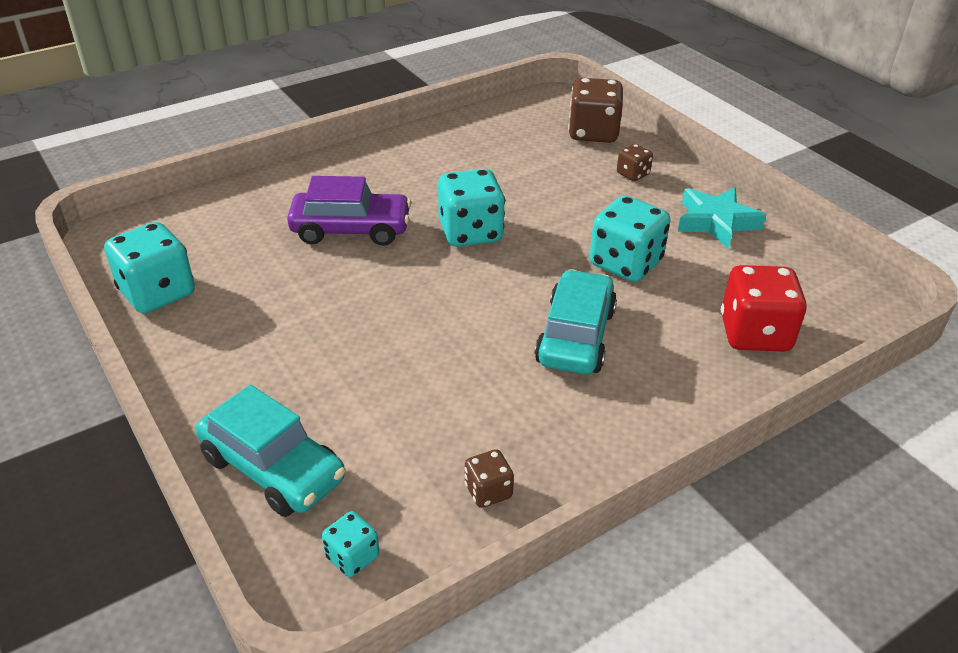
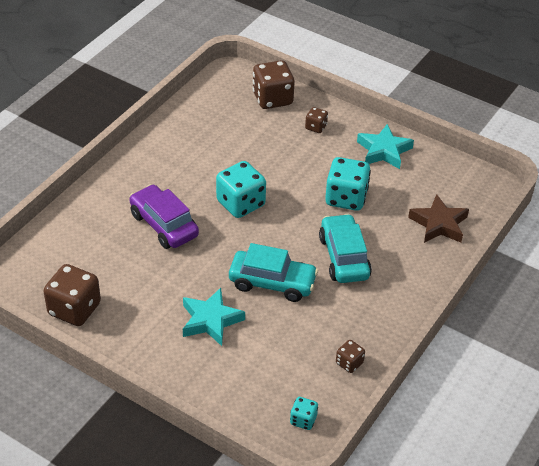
camera: 25 degrees left, 5 degrees up
(157, 293) = (74, 309): turquoise dice -> brown dice
(273, 468) = (229, 391): turquoise car -> turquoise car (272, 283)
(321, 361) = (210, 320): none -> turquoise star
(351, 230) = (164, 225): purple car -> purple car turned 105 degrees counterclockwise
(754, 334) = (439, 224): red dice -> brown star

